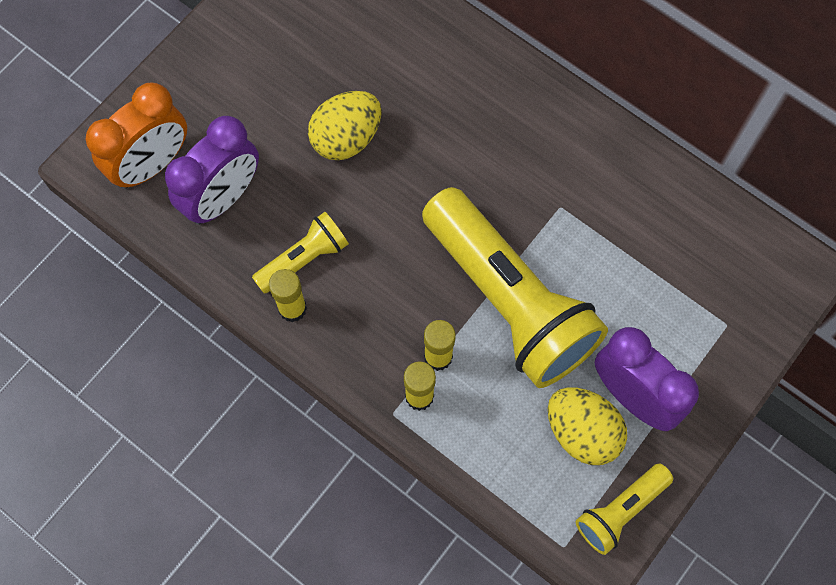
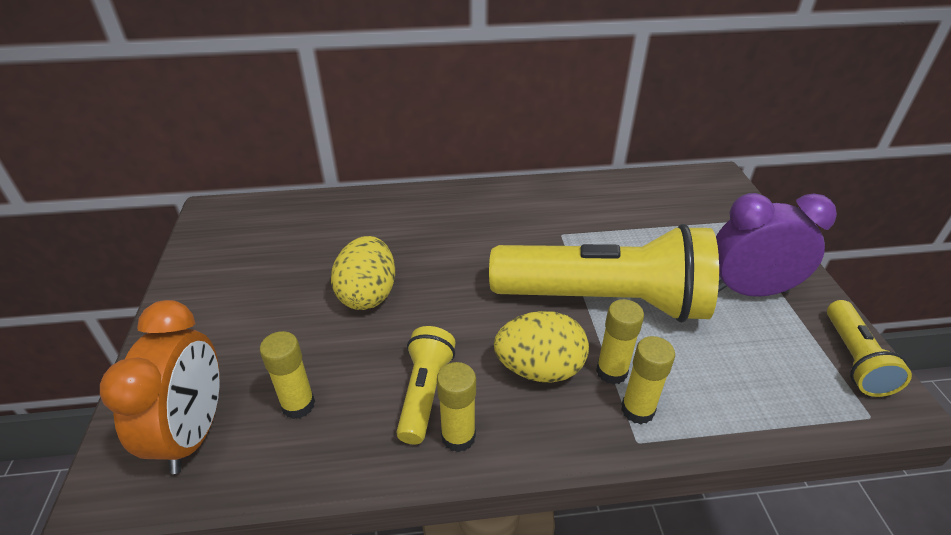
camera: 45 degrees left, 30 degrees down
(223, 197) = (298, 405): purple clock -> yellow glue stick
(582, 432) = (760, 335): yellow egg -> yellow egg (539, 369)

